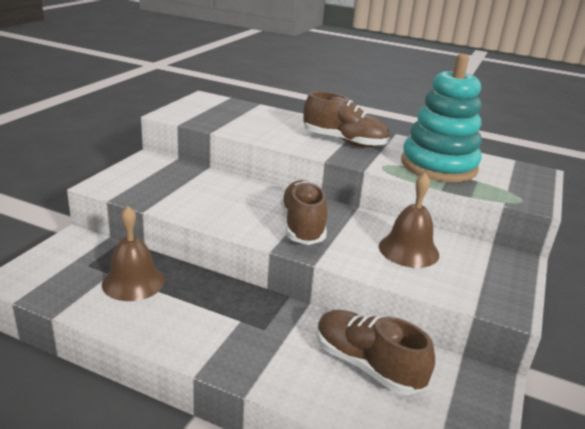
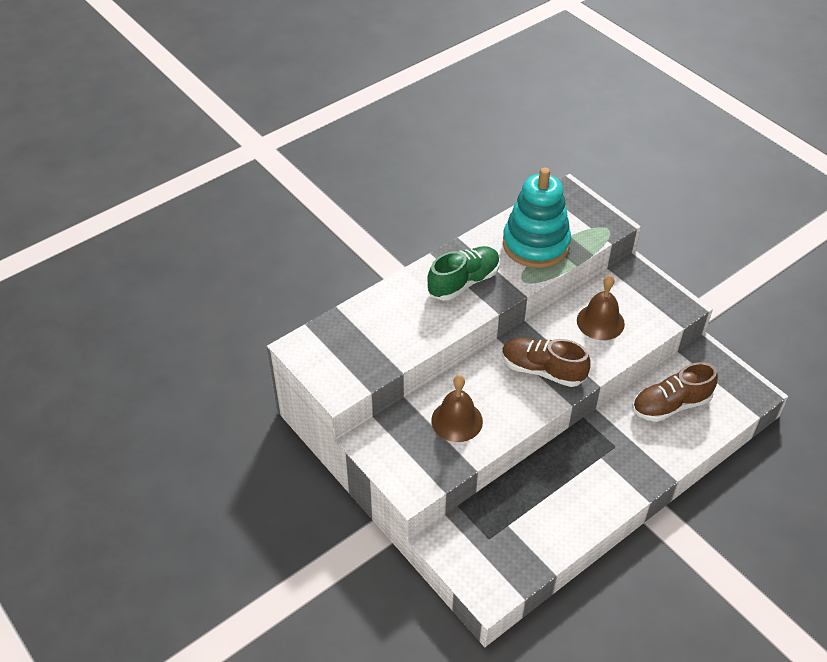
camera: 60 degrees left, 20 degrees up
(133, 282) = (526, 512): brown bell -> brown bell (457, 420)
(344, 141) = (463, 282): brown shoe -> green shoe

